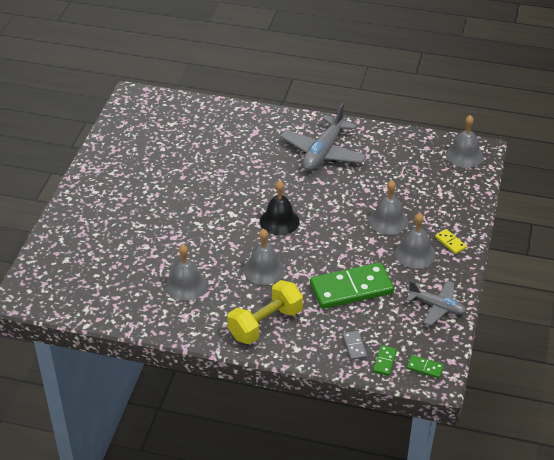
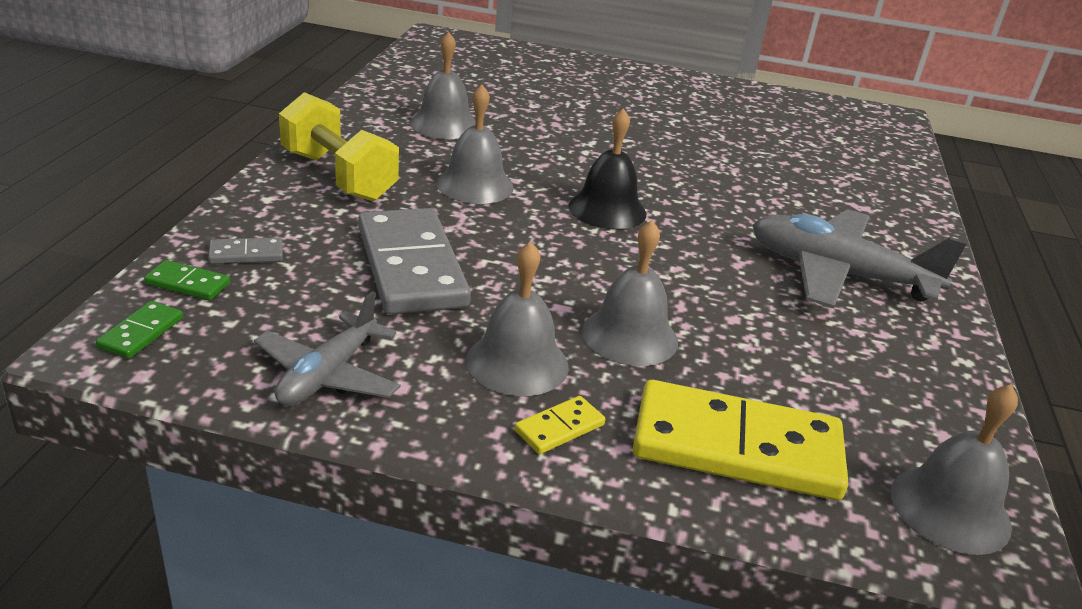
camera: 85 degrees right, 10 degrees down
(351, 289) = (410, 266): green domino -> grey domino
(448, 199) = (736, 447): none -> yellow domino

